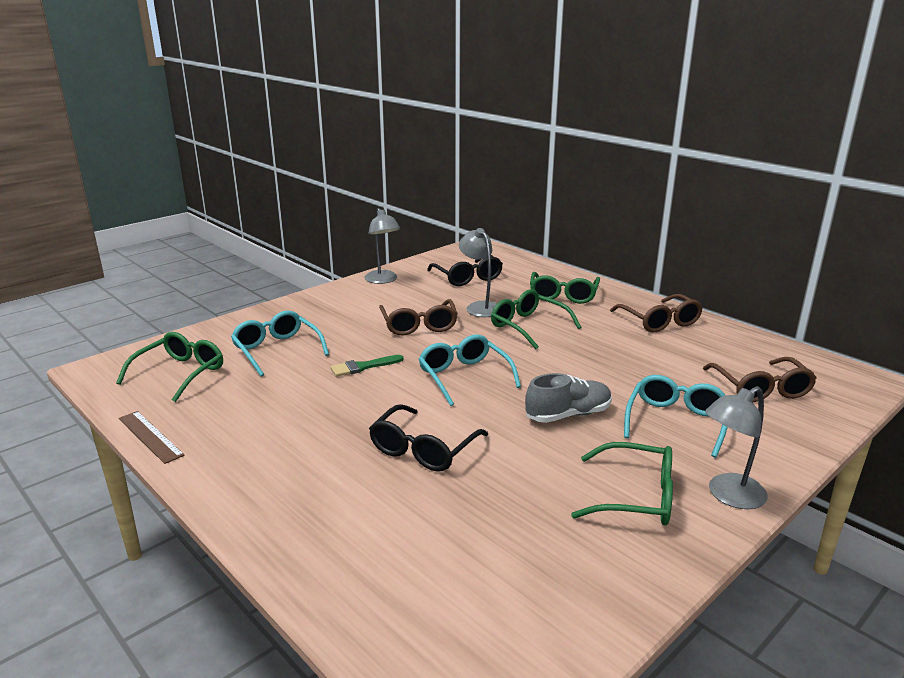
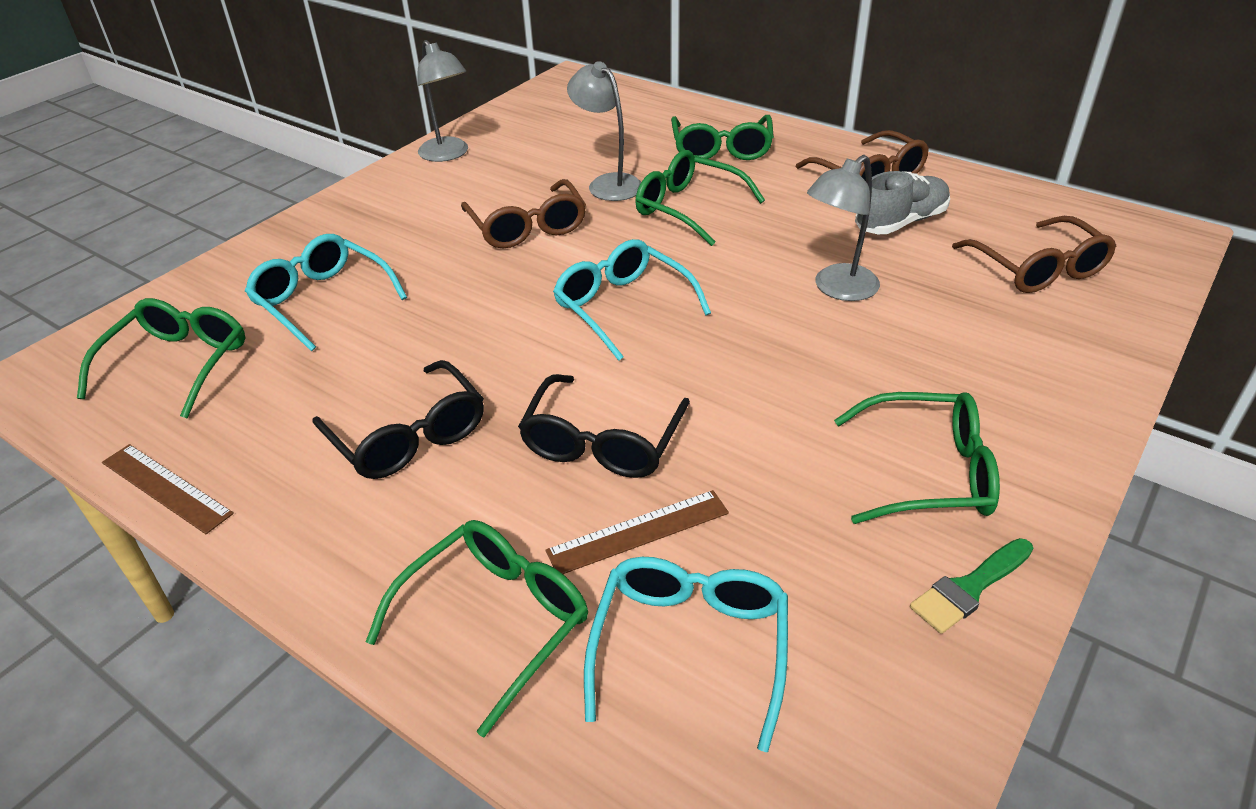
camera: 10 degrees left, 15 degrees up
(320, 536) = (495, 621): none -> green glasses
(363, 367) = (466, 311): green brush -> green brush (969, 588)
(428, 501) = (638, 532): none -> brown ruler
(467, 277) = (573, 135): black glasses -> black glasses (408, 436)
(568, 415) = (792, 350): grey shoe -> grey shoe (901, 222)
(676, 422) = (943, 340): turquoise glasses -> turquoise glasses (690, 647)
(728, 496) = (1050, 450): grey lamp -> grey lamp (837, 289)

